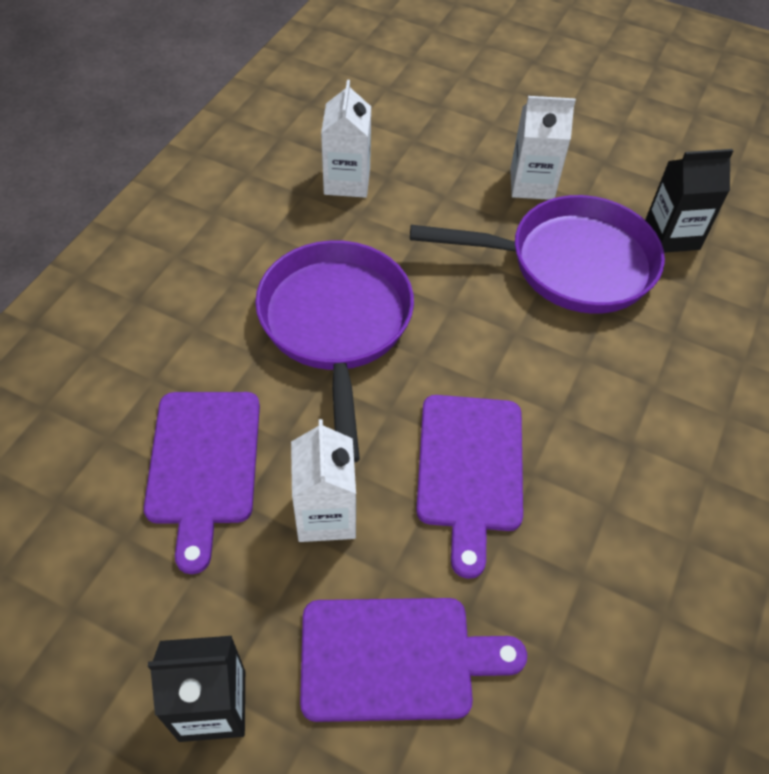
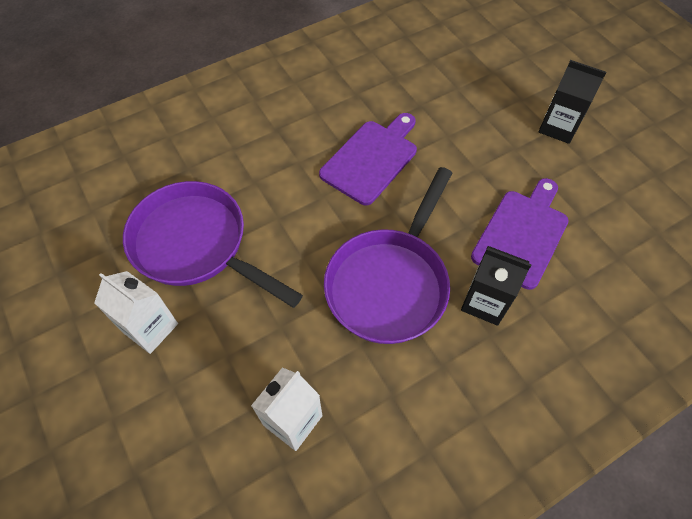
camera: 145 degrees left, 5 degrees up
(326, 514) = (464, 175): white carton -> none
(395, 658) = (465, 106): purple cutting board -> none
(672, 235) = (107, 228): black carton -> black carton (485, 302)

